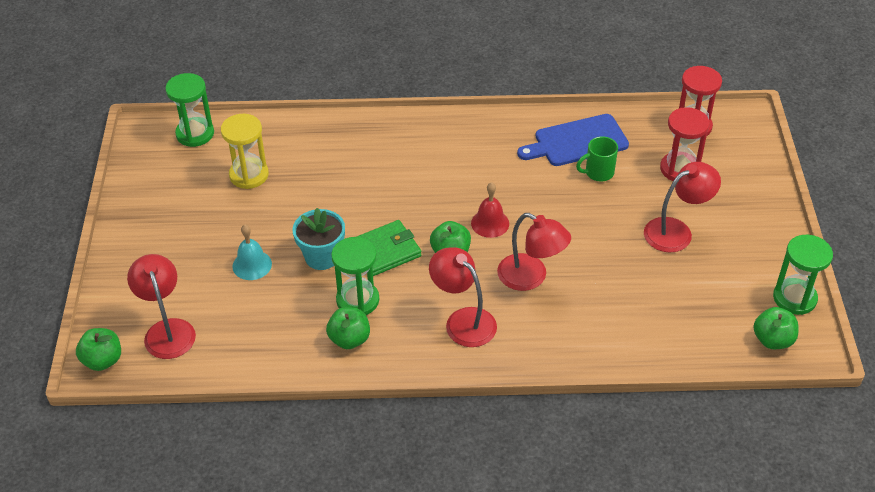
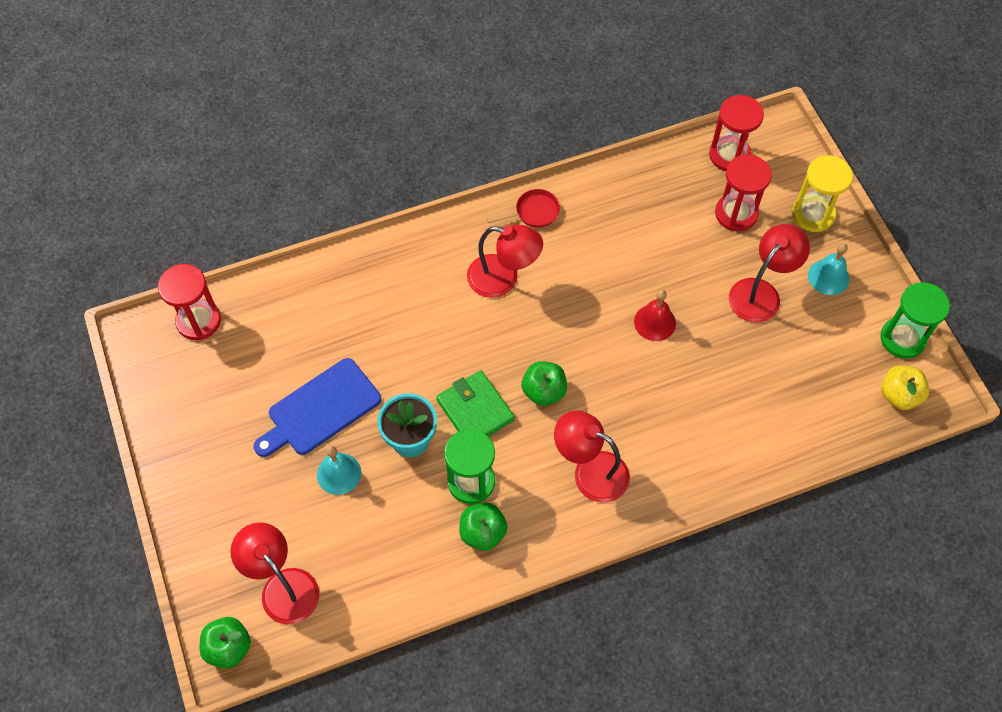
camera: 20 degrees left, 15 degrees up
(195, 134) = (198, 321): green hourglass -> red hourglass
(249, 175) = (284, 358): yellow hourglass -> yellow hourglass (813, 214)
(386, 251) = (475, 410): green wallet -> green wallet turned 75 degrees counterclockwise
(490, 223) = (570, 341): red bell -> red bell (655, 322)
(502, 126) = (534, 212): none -> red pan
(531, 277) = (638, 396): red lamp -> red lamp (503, 279)
(577, 141) = (619, 209): blue cutting board -> blue cutting board (320, 409)
(598, 172) = (656, 243): green mug -> none
(744, 235) = (828, 277): none -> turquoise bell
(772, 340) = (899, 395): green apple -> yellow apple

